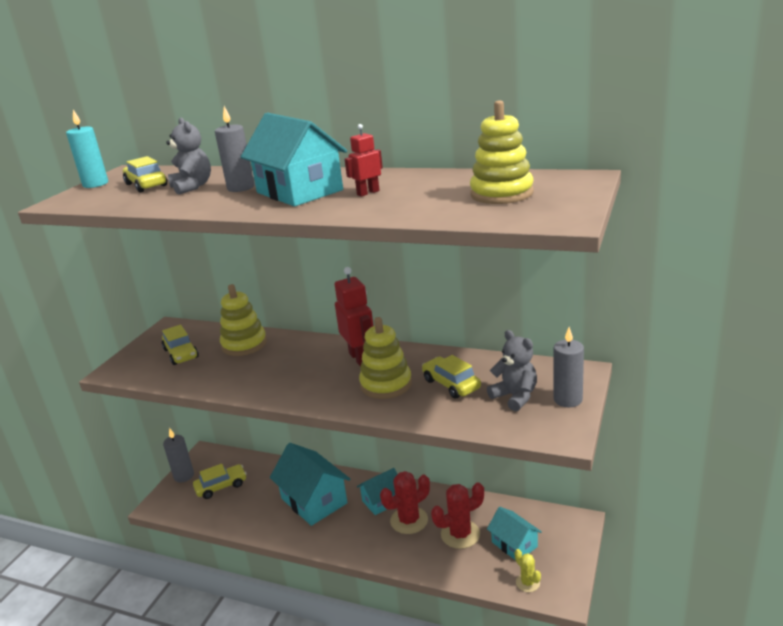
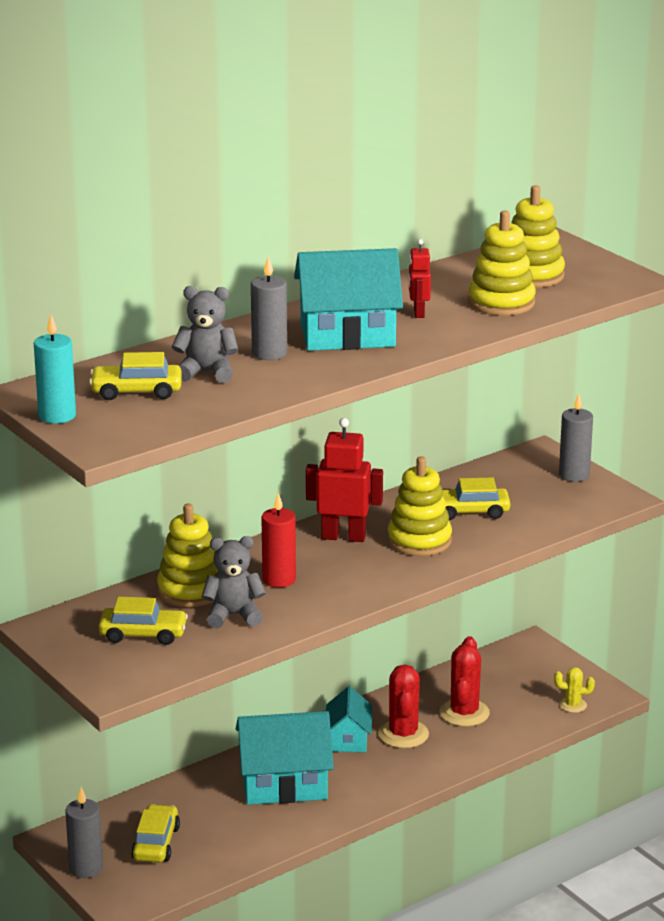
camera: 60 degrees left, 0 degrees up
(282, 362) = (279, 579): none -> red candle
(429, 203) = (501, 302): none -> yellow stacking toy
(514, 544) = (516, 690): turquoise house -> none
(515, 397) = (535, 493): grey teddy bear -> grey teddy bear (233, 615)

